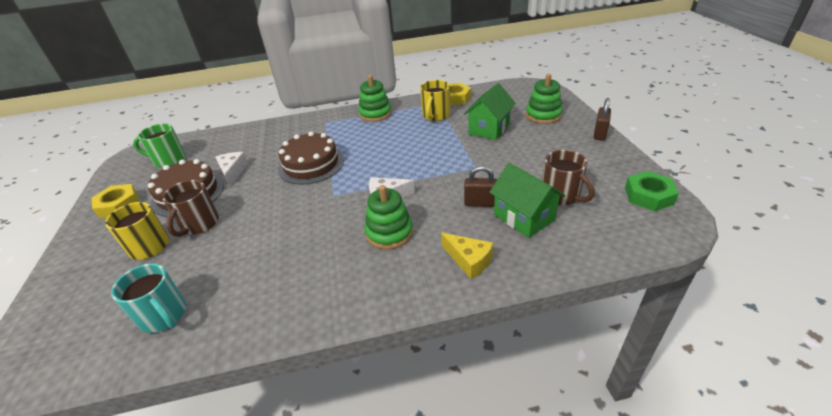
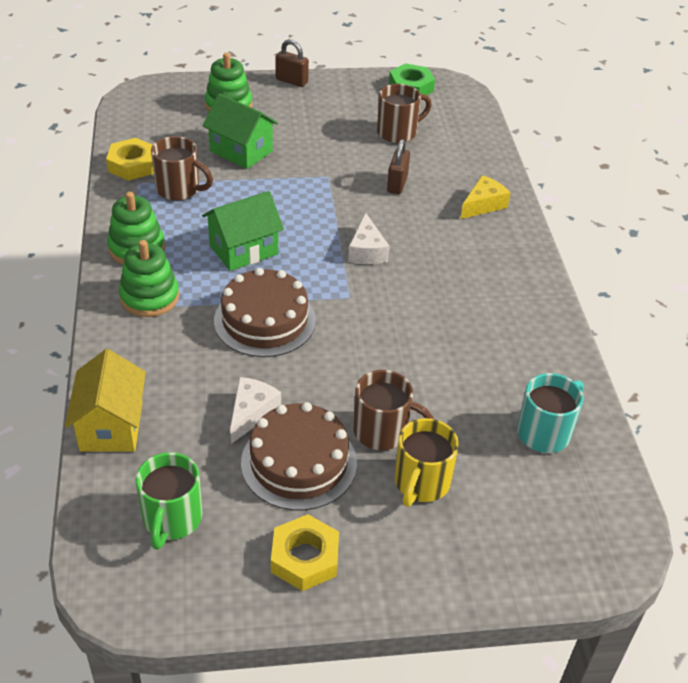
camera: 90 degrees left, 5 degrees up
(233, 172) = (251, 413): white cheese -> white cheese turned 120 degrees clockwise
(237, 133) = (111, 426): none -> yellow house
(389, 233) = (433, 253): green stacking toy -> green stacking toy (149, 297)
(435, 116) = (179, 189): yellow mug -> brown mug
(524, 217) = (426, 161): green house -> green house (243, 250)

